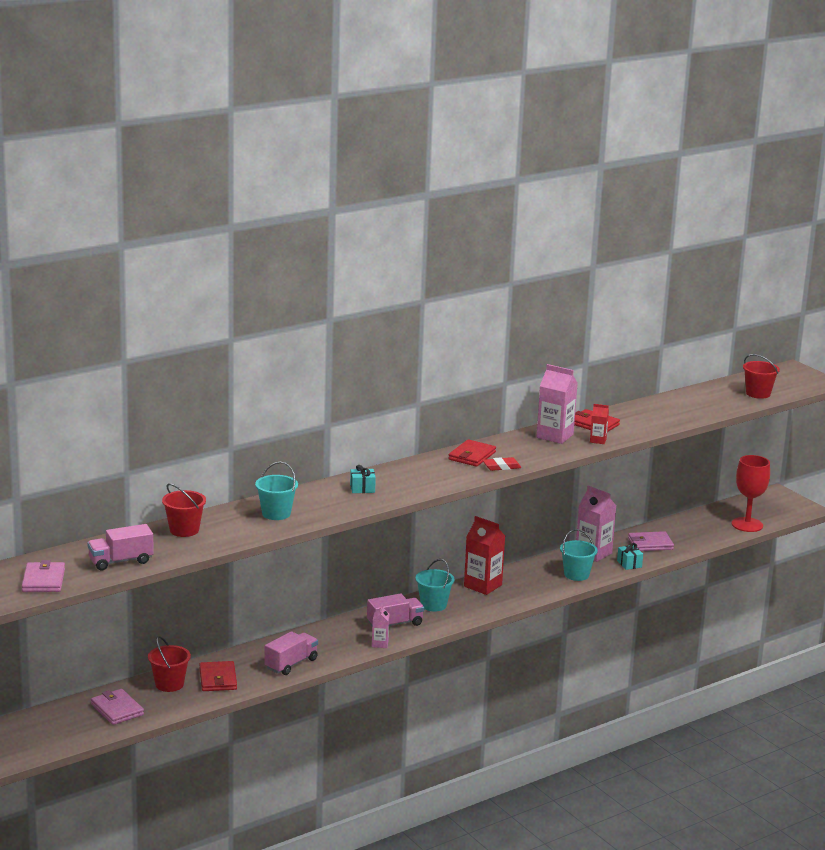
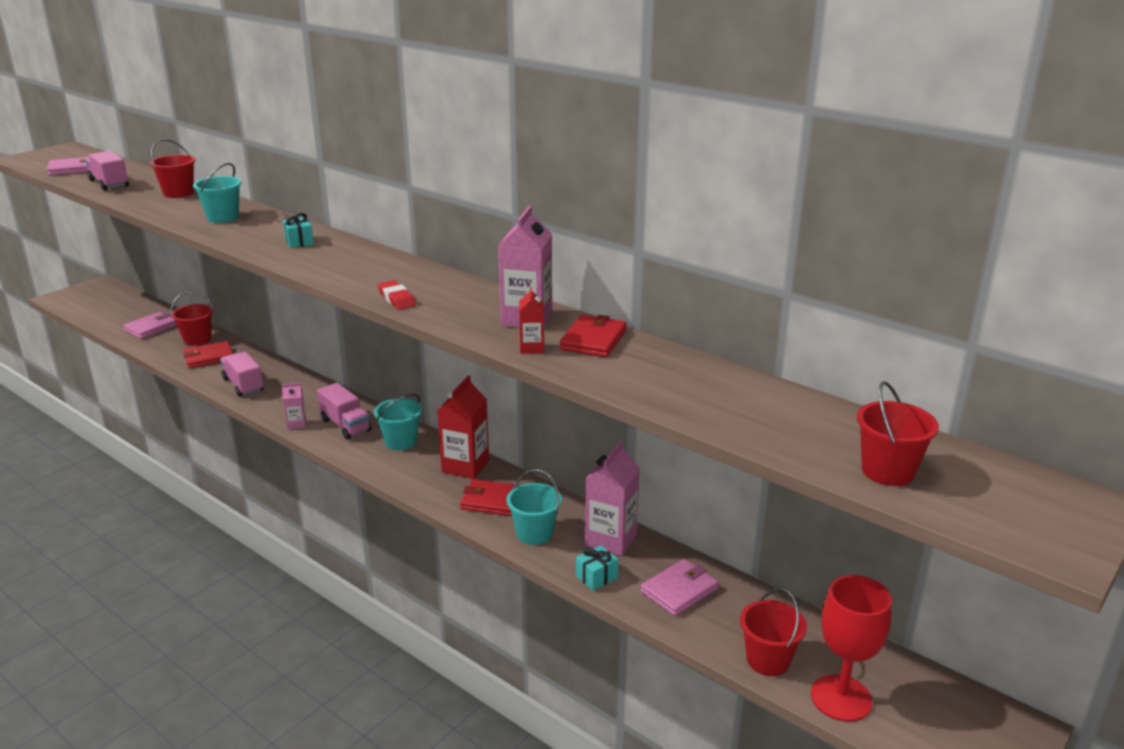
camera: 75 degrees right, 5 degrees up
(291, 664) = (243, 385): pink truck -> pink truck turned 150 degrees counterclockwise
(472, 456) = (424, 280): red wallet -> red wallet (492, 501)
(650, 544) = (679, 590): pink wallet -> pink wallet turned 75 degrees clockwise
(715, 534) = (768, 660): none -> red bucket

